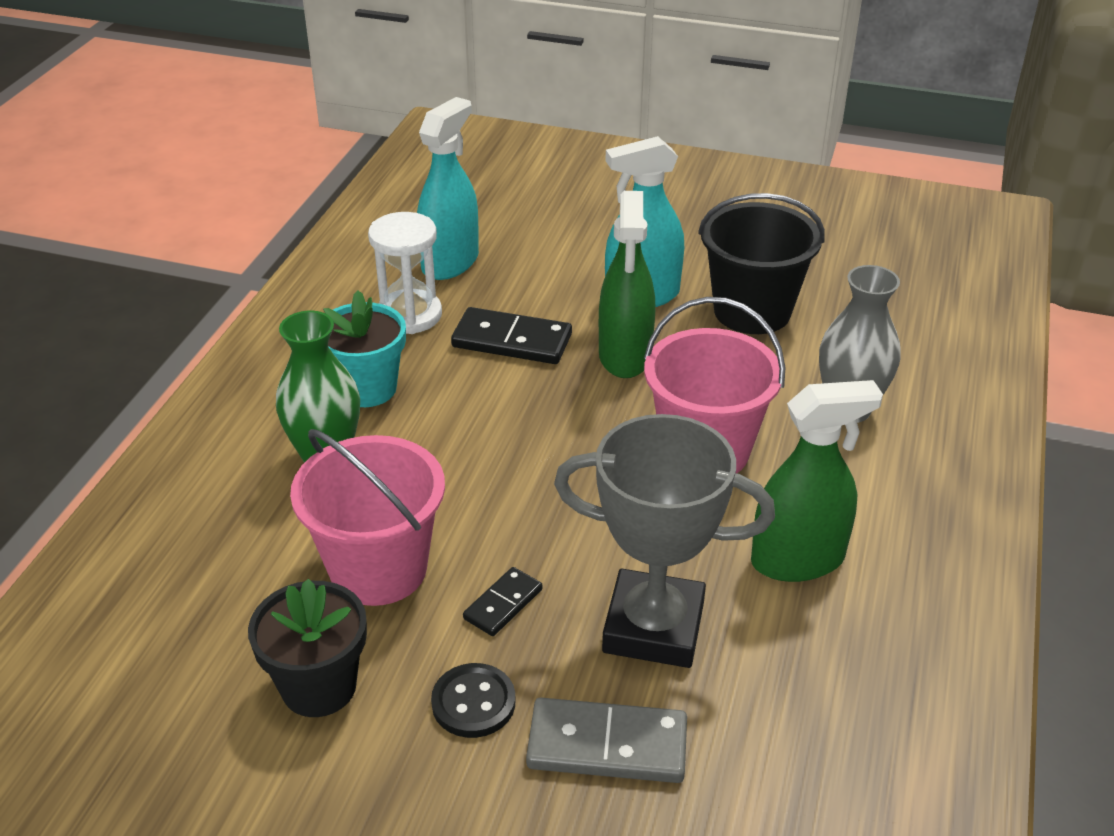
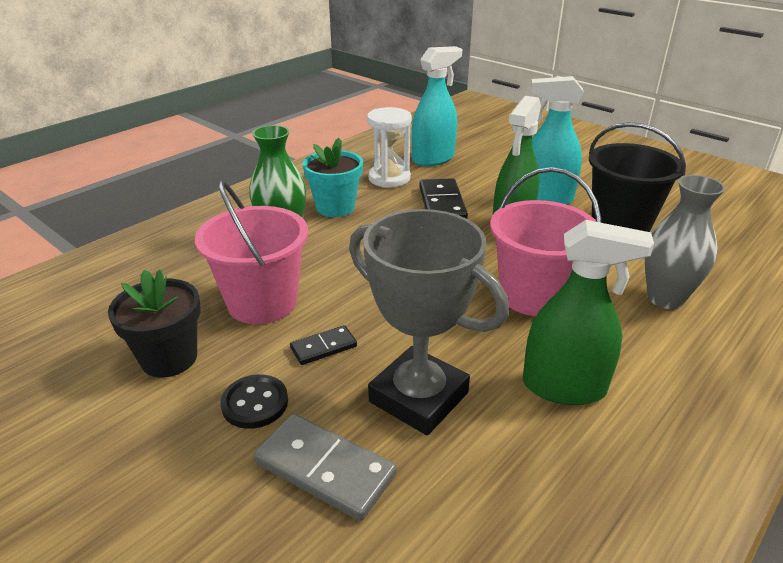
camera: 25 degrees right, 5 degrees down
(512, 340) = (442, 204): black domino -> black domino turned 45 degrees clockwise

